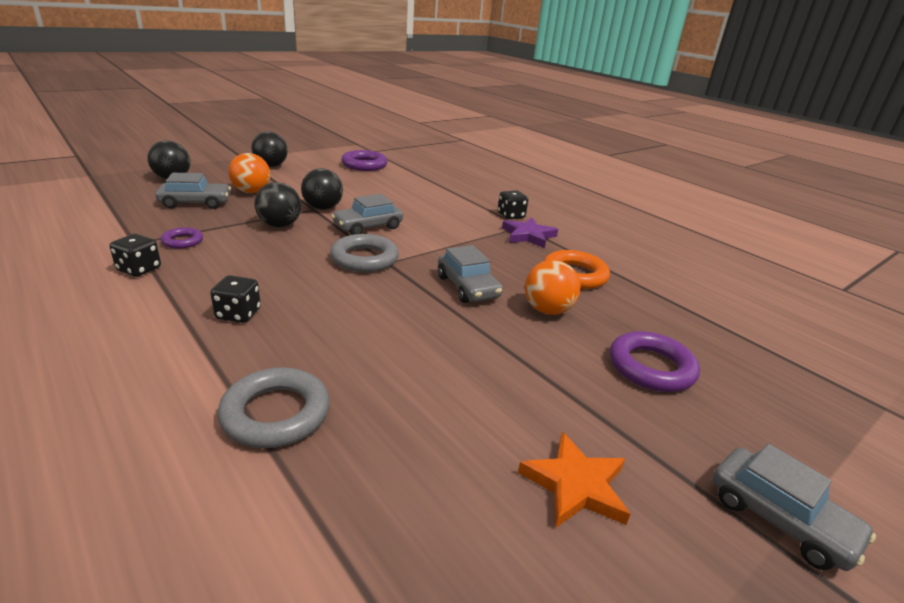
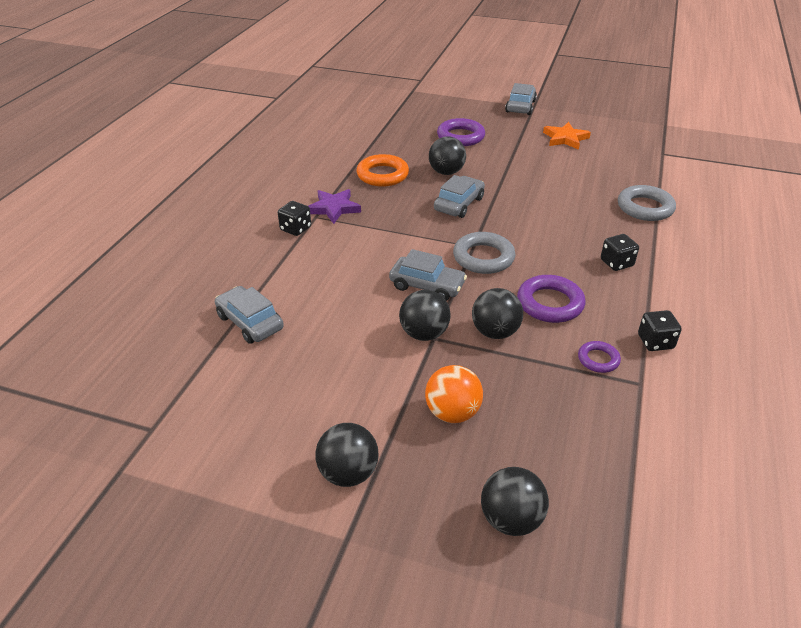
camera: 120 degrees left, 10 degrees up
(196, 203) = (534, 425): grey car -> grey car (250, 322)
(364, 165) = (237, 394): purple ring -> purple ring (550, 303)
(547, 310) = (446, 172): orange ball -> black ball

